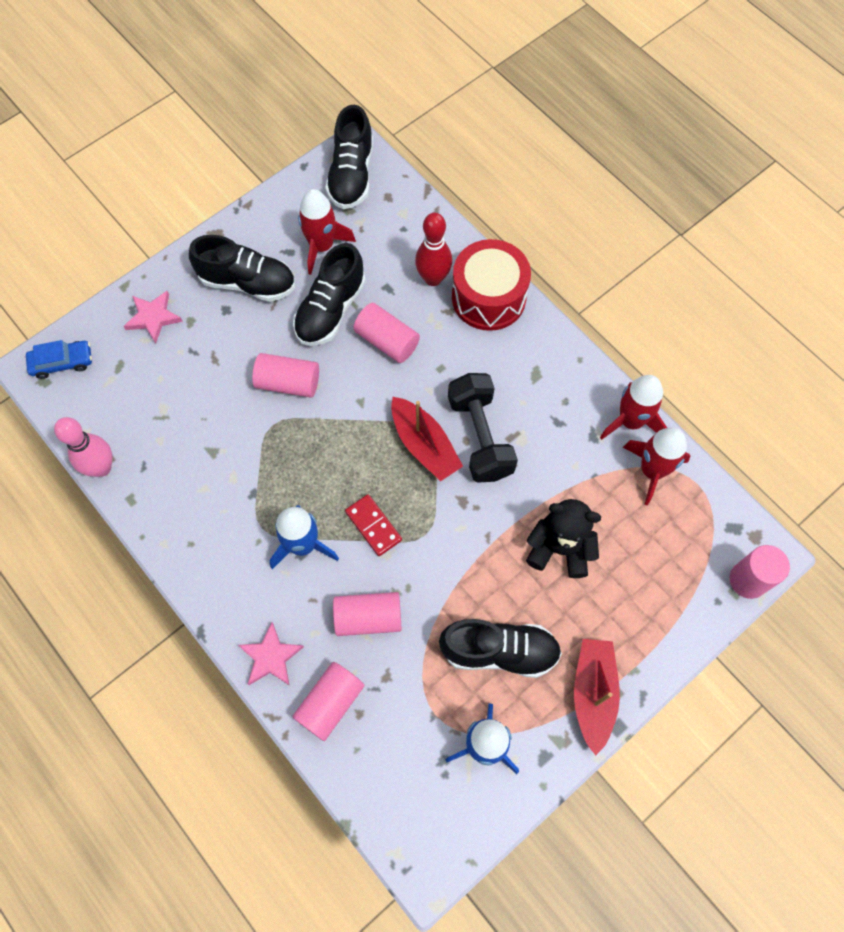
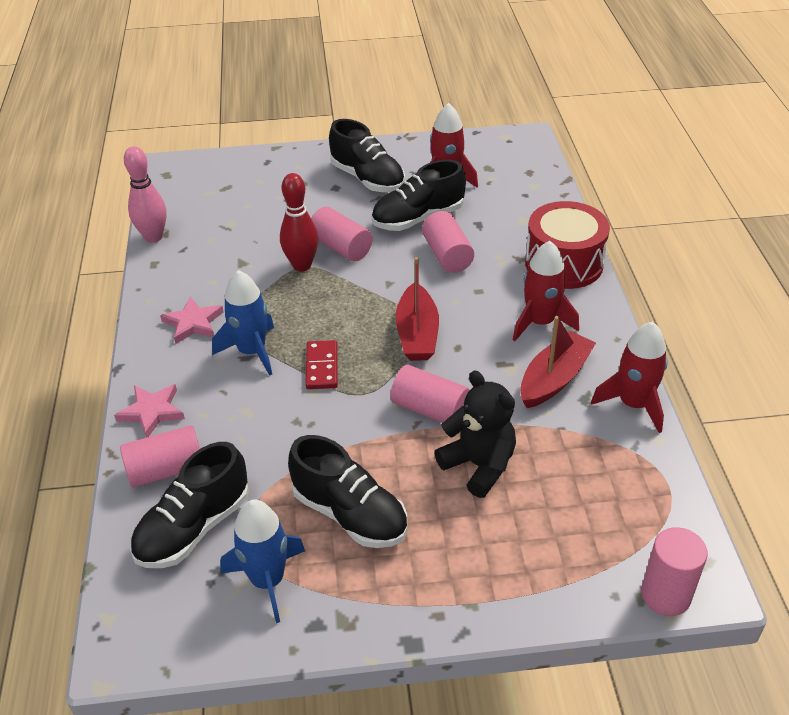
camera: 35 degrees right, 25 degrees down
(62, 362) = (189, 170): blue car -> none
(153, 317) = (278, 171): pink star -> pink star (193, 323)
(351, 175) = (510, 150): black shoe -> black shoe (194, 528)
(368, 618) = (256, 427): pink cylinder -> pink cylinder (430, 409)
(433, 278) = (524, 233): red bowling pin -> red bowling pin (302, 265)
(480, 437) = (473, 350): black dumbbell -> none
(593, 693) = (412, 600): red boat -> red boat (554, 379)
(652, 470) = (626, 451): red rocket -> red rocket (540, 322)

